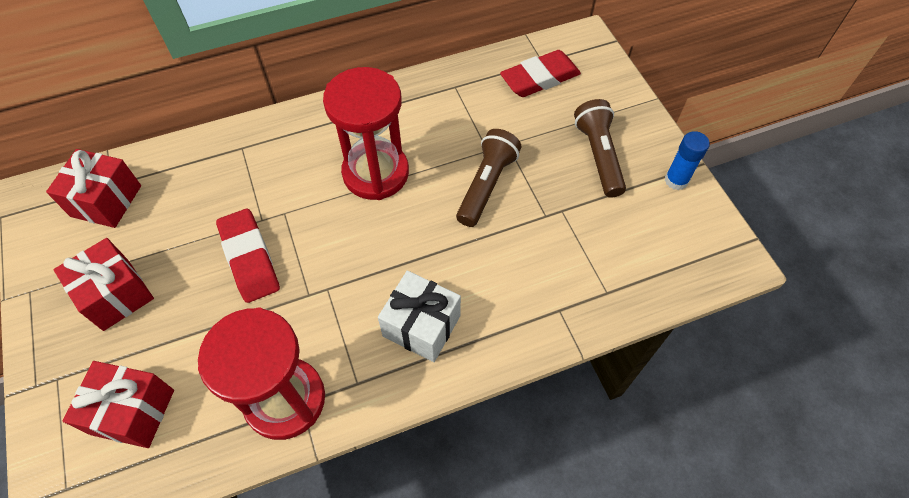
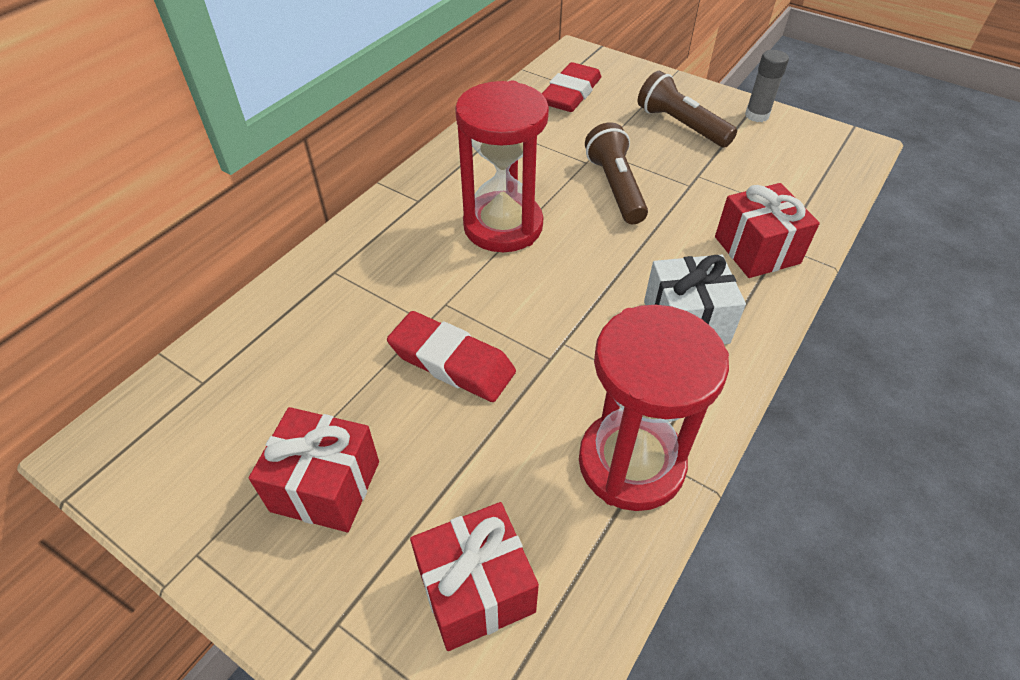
camera: 35 degrees left, 10 degrees down
(106, 201) = (211, 402): red gift -> red gift (757, 250)
(676, 180) = (757, 115): blue glue stick -> grey glue stick

